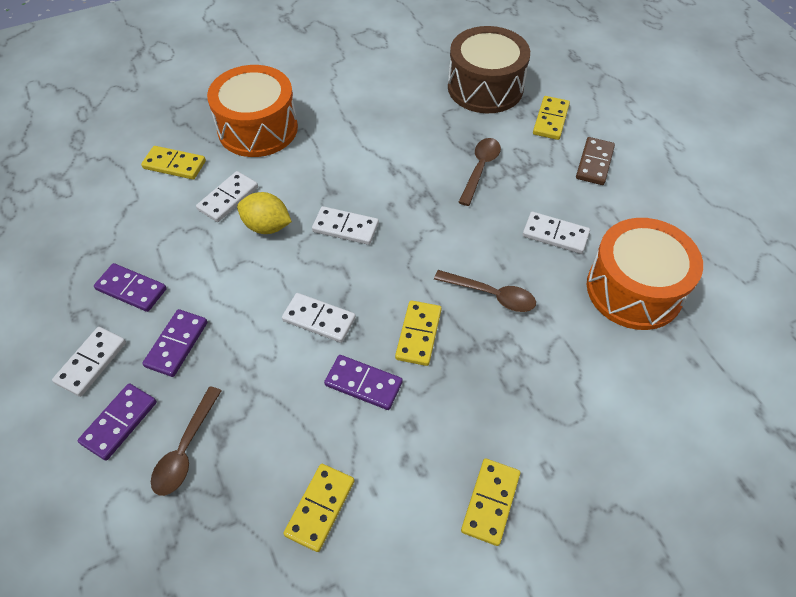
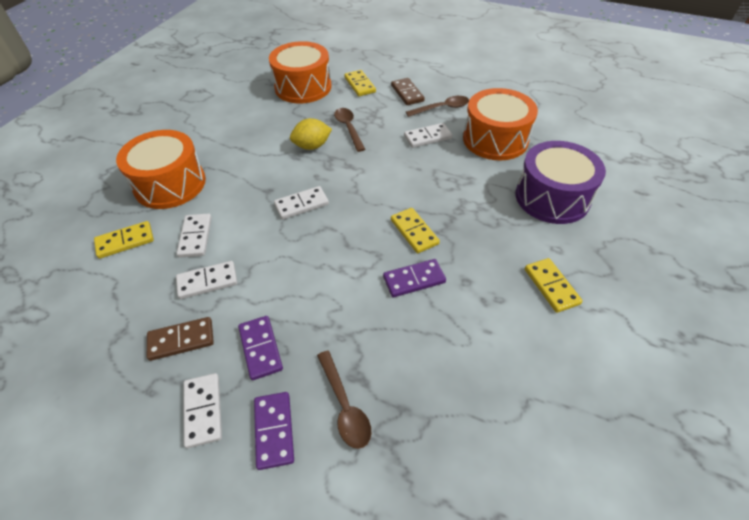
camera: 40 degrees left, 5 degrees down
(131, 289) = (181, 340): purple domino -> brown domino
(267, 226) = (245, 236): yellow lemon -> yellow lemon (312, 146)
(319, 319) = (344, 264): white domino -> white domino (207, 281)
(320, 508) = (470, 366): yellow domino -> none
(485, 87) = (303, 87): brown drum -> orange drum
(491, 295) = (430, 186): brown spoon -> brown spoon (442, 108)
(617, 408) = (552, 197): none -> purple drum

